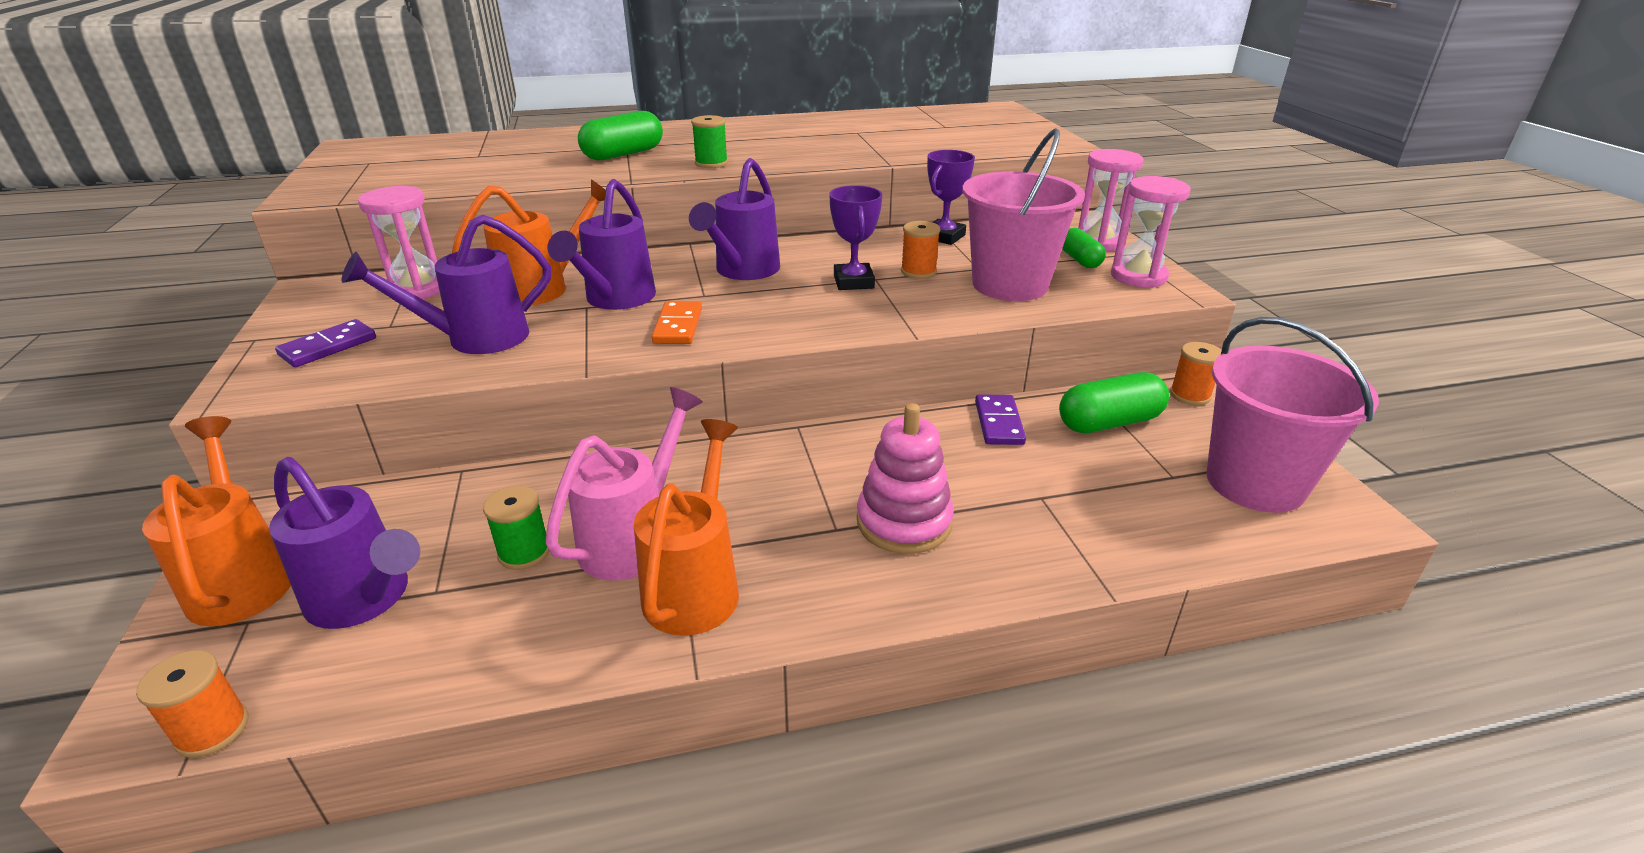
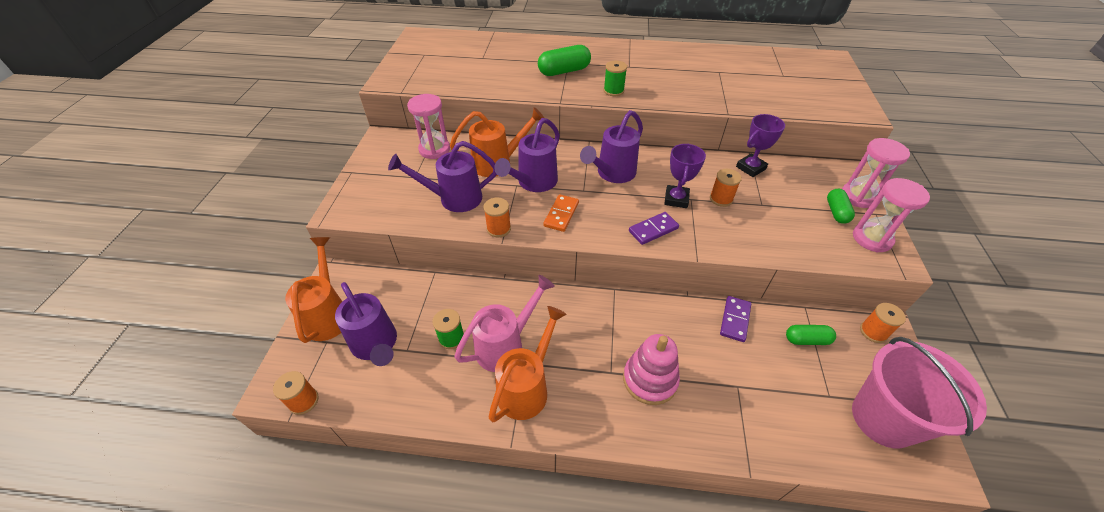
camera: 20 degrees right, 15 degrees up
(328, 347) = (383, 187): purple domino -> purple domino (653, 229)
(574, 360) = (498, 229): none -> orange spool
(1010, 285) = (777, 226): pink bucket -> none
(1109, 422) = (806, 340): green capsule -> green capsule, size x0.64

